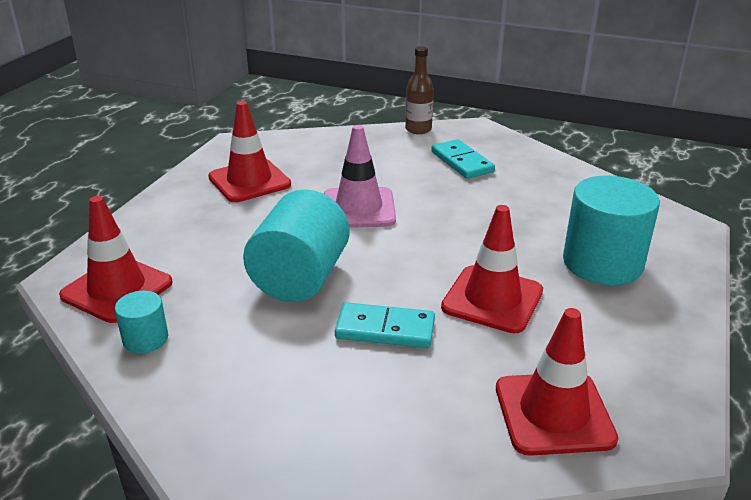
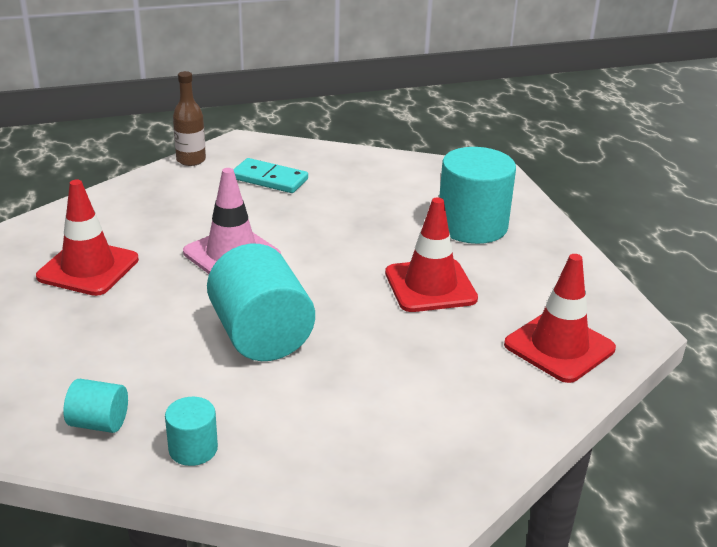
camera: 40 degrees left, 0 degrees up
(117, 289) = (99, 423): red traffic cone -> turquoise cylinder
(385, 329) = (382, 344): turquoise domino -> none

